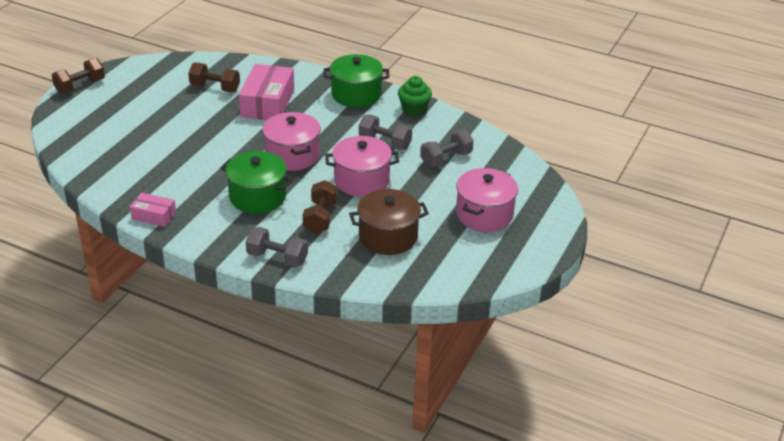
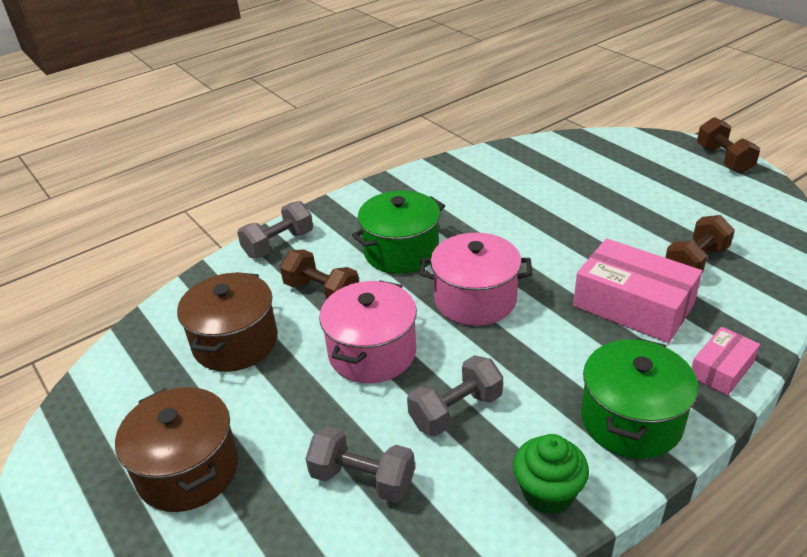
camera: 120 degrees right, 0 degrees up
(154, 216) = (417, 179): pink box -> pink box (721, 369)
(446, 159) = (362, 479): grey dumbbell -> grey dumbbell turned 60 degrees counterclockwise
(484, 214) = (188, 470): pink pot -> brown pot

